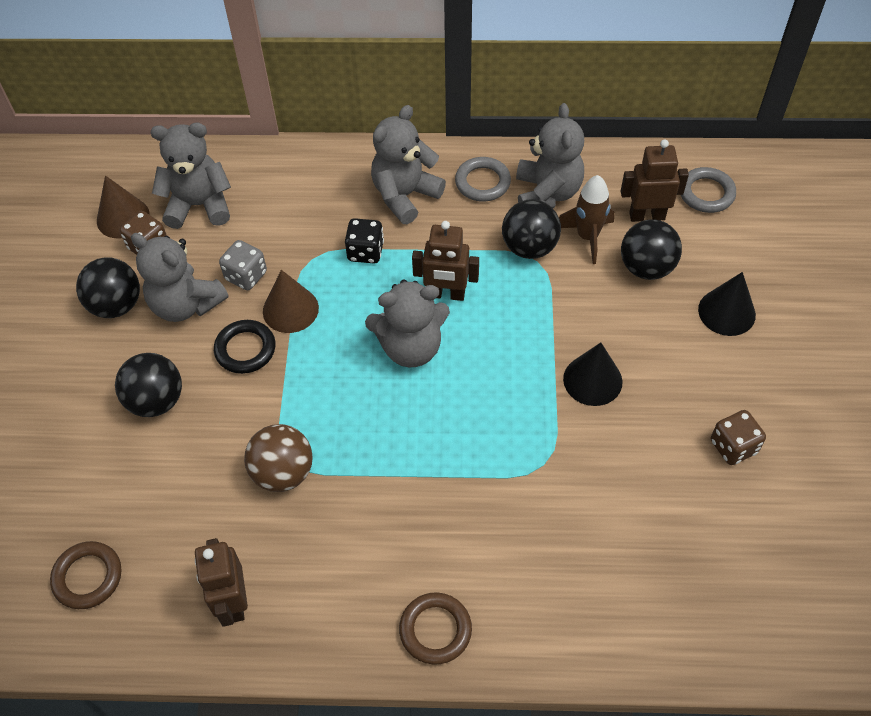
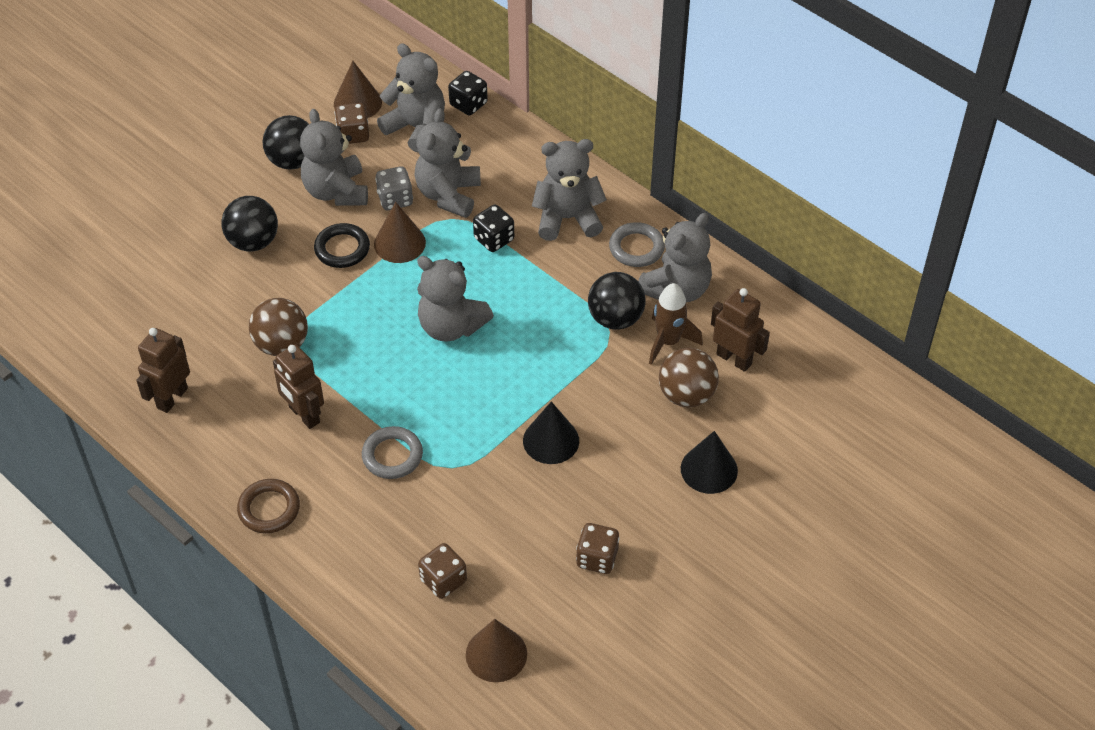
camera: 40 degrees right, 5 degrees down
(88, 577) = (107, 319): brown ring -> none
(223, 158) = (468, 104): none -> black dice
(287, 241) = (448, 195): none -> grey teddy bear
(446, 294) = (516, 308): brown robot -> brown robot (304, 415)
(646, 267) = (686, 395): black ball -> brown ball
(646, 566) = (443, 580): none -> brown dice
(706, 193) = (804, 376): grey ring -> grey ring (392, 455)
(755, 592) = (496, 654): none -> brown cone

